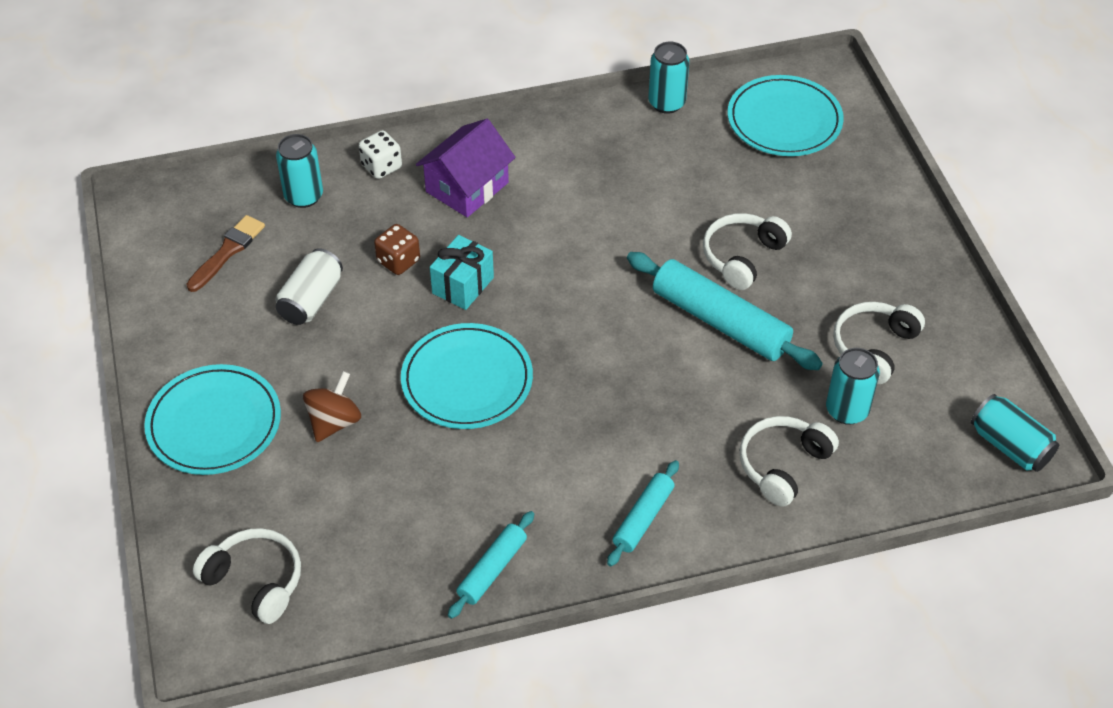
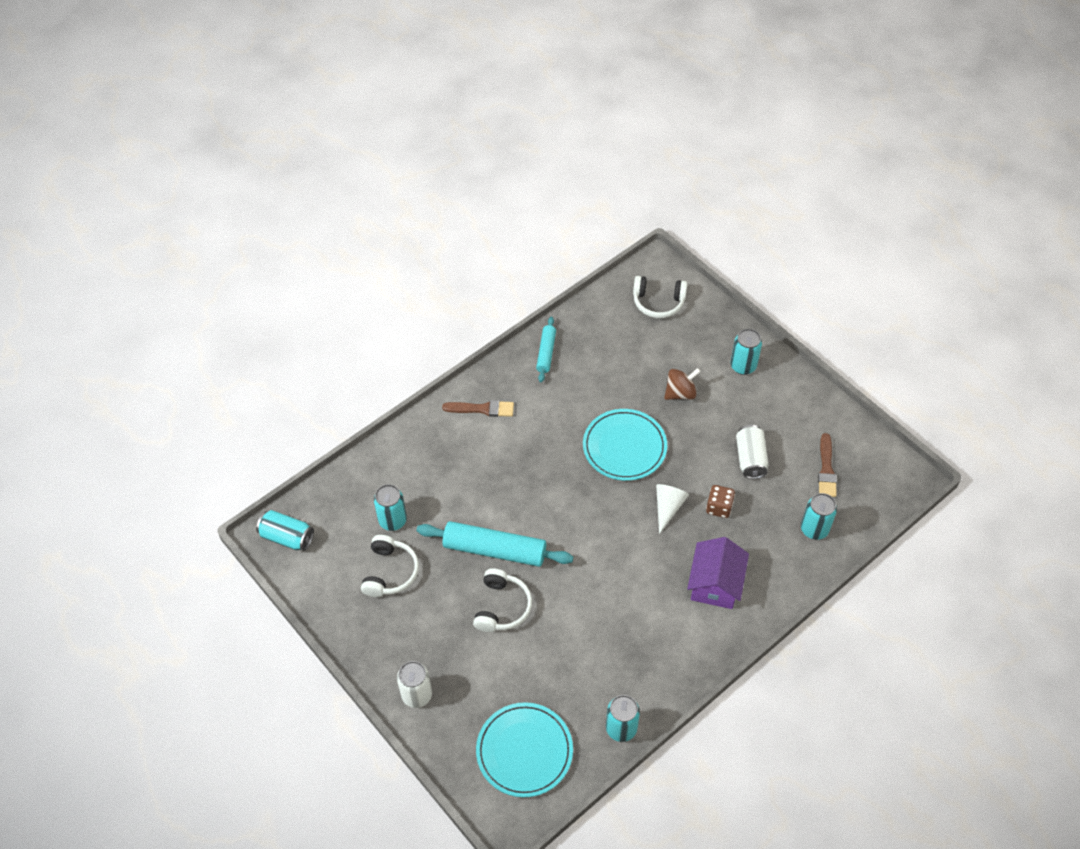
camera: 155 degrees right, 5 degrees up
(214, 423) = (743, 366): turquoise plate -> turquoise can
(334, 422) = (680, 393): brown spinning top -> brown spinning top turned 120 degrees counterclockwise
(381, 166) = (783, 575): white dice -> none
(463, 285) = (668, 507): turquoise gift -> white cone
(643, 518) = (482, 409): turquoise rolling pin -> brown brush
(782, 465) = (418, 470): white headphones -> none
(887, 208) = (417, 695): none -> white can

